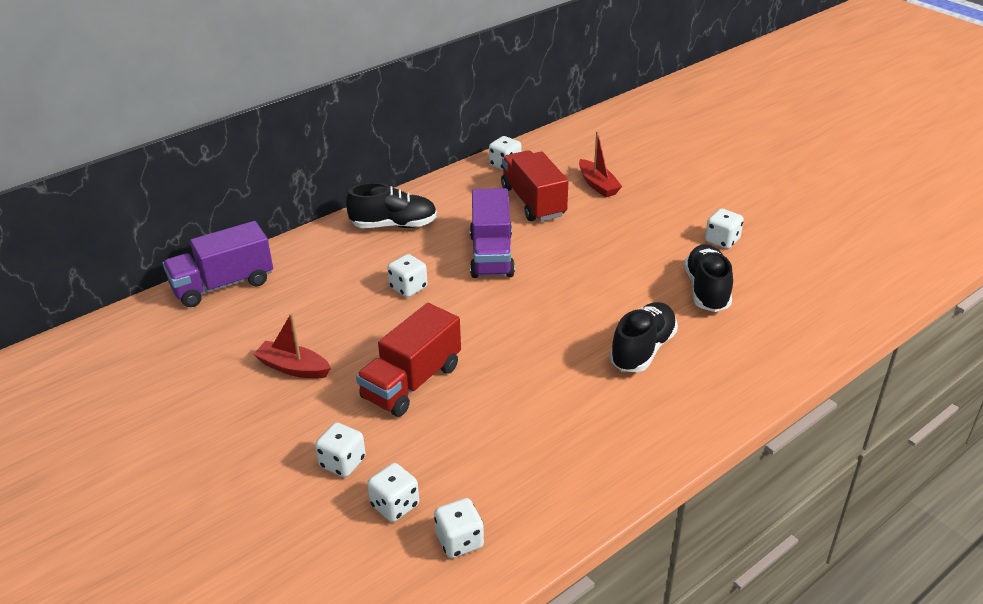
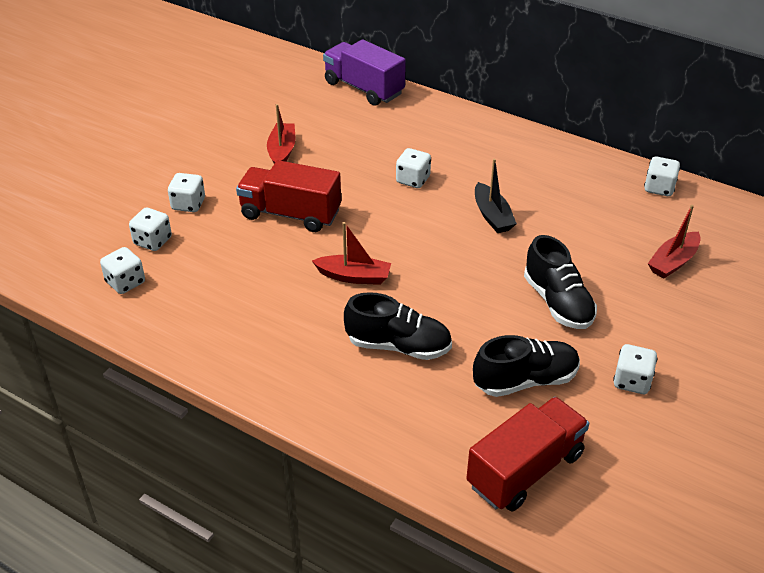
camera: 70 degrees right, 5 degrees up
(394, 225) = (501, 147): black shoe -> black shoe (558, 302)
(491, 255) = (492, 216): purple truck -> black boat
(533, 202) = (603, 222): red truck -> red truck (525, 470)
(535, 357) = (354, 276): none -> red boat

